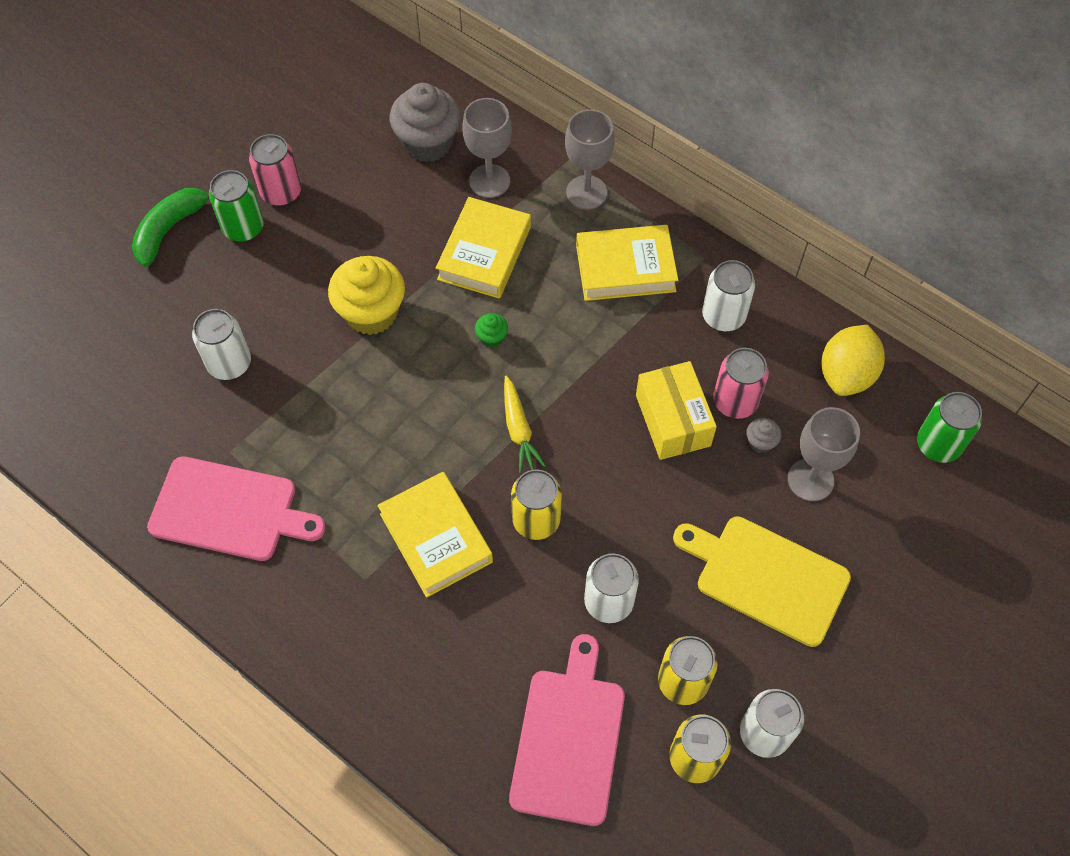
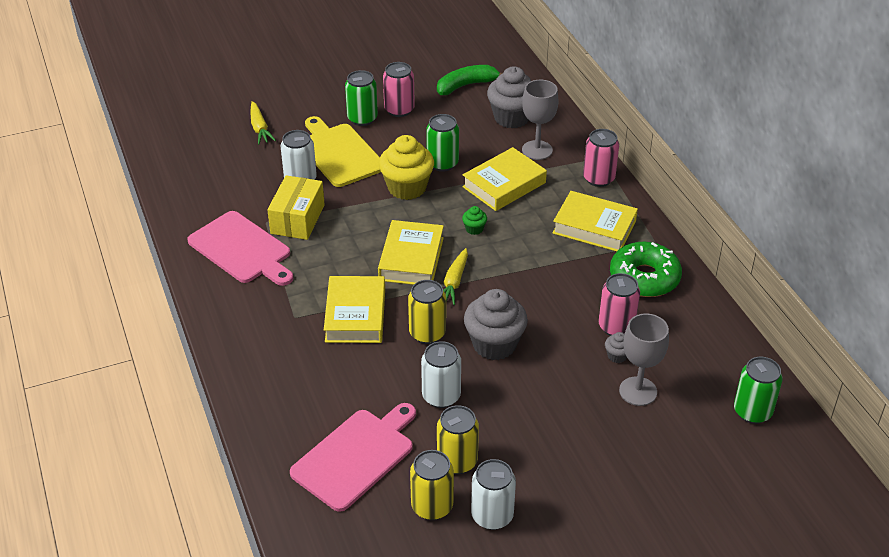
camera: 30 degrees right, 20 degrees down
(119, 304) = (260, 128): none -> yellow carrot
(170, 229) = (318, 104): green banana -> green banana (466, 85)
(390, 254) = (442, 163): none -> green can
(447, 420) = (411, 259): none -> yellow book
(586, 192) = (598, 178): grey goblet -> pink can
(621, 496) = (494, 344): none -> grey cupcake
(673, 420) = (563, 319): yellow box -> yellow box (297, 219)
(723, 316) = (644, 278): white can -> green donut
(766, 577) = (562, 431): yellow cutting board -> yellow cutting board (339, 153)
(846, 374) = (711, 344): yellow lemon -> none

